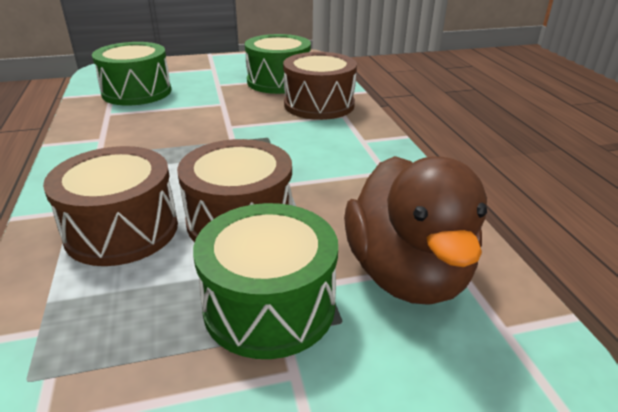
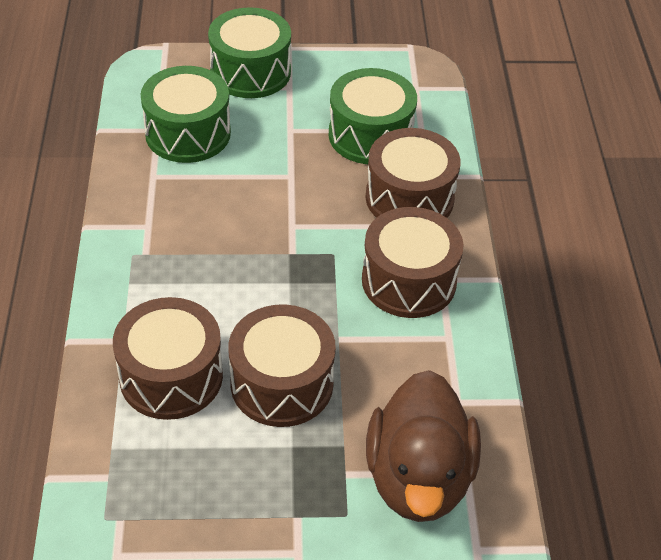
camera: 10 degrees right, 15 degrees up
(269, 305) = (291, 488): green drum -> green drum (250, 72)
(336, 144) = (409, 281): none -> brown drum

